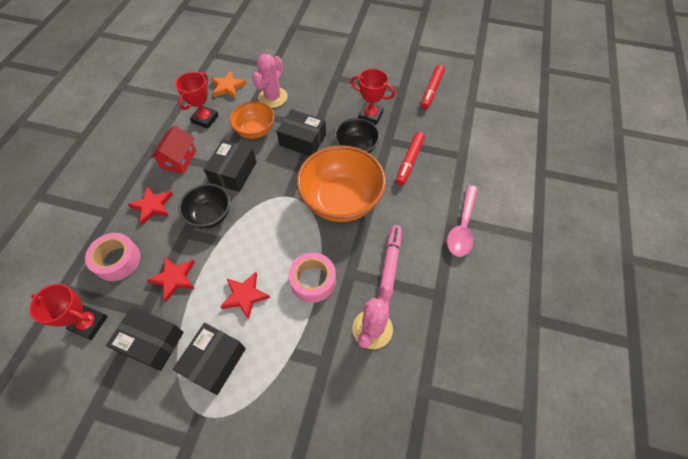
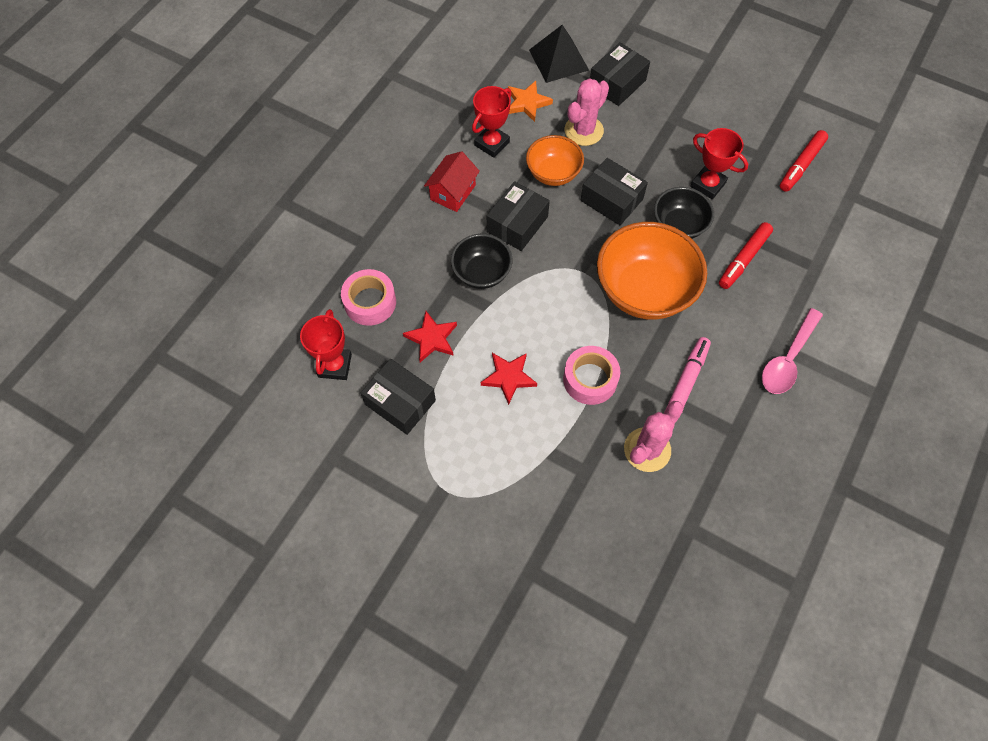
camera: 15 degrees right, 5 degrees up
(89, 323) = (335, 365): red trophy -> red trophy turned 60 degrees clockwise
(152, 206) = (415, 246): red star -> none
(214, 361) = (465, 440): black box -> black box (617, 83)
(246, 55) = (558, 60): none -> black pyramid

